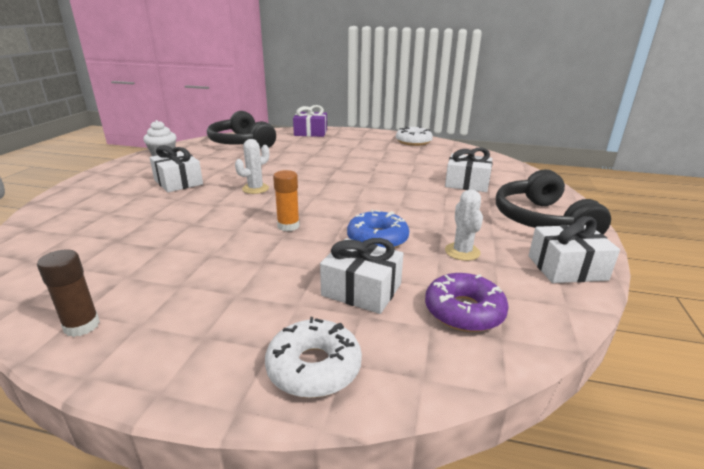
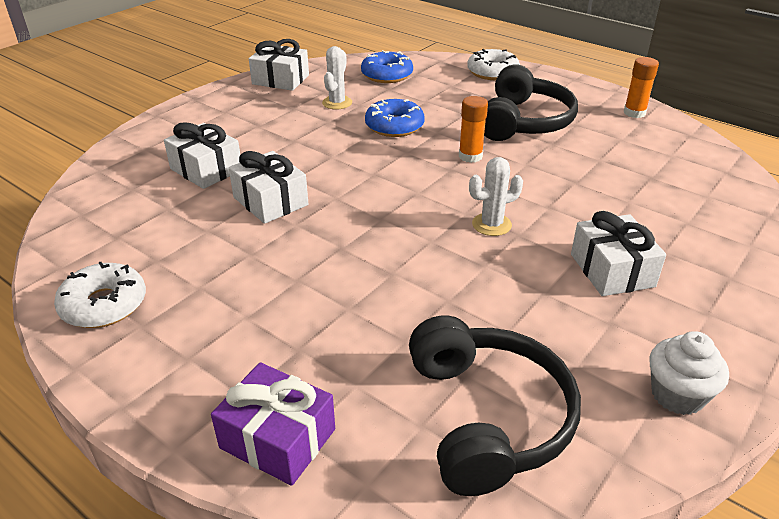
camera: 155 degrees left, 10 degrees up
(82, 326) = (634, 113): brown glue stick -> orange glue stick
(361, 290) = (440, 96): white gift -> white gift (270, 201)
(464, 311) = (387, 75): purple donut -> blue donut
(542, 220) = (222, 111): black headphones -> black headphones (523, 122)

